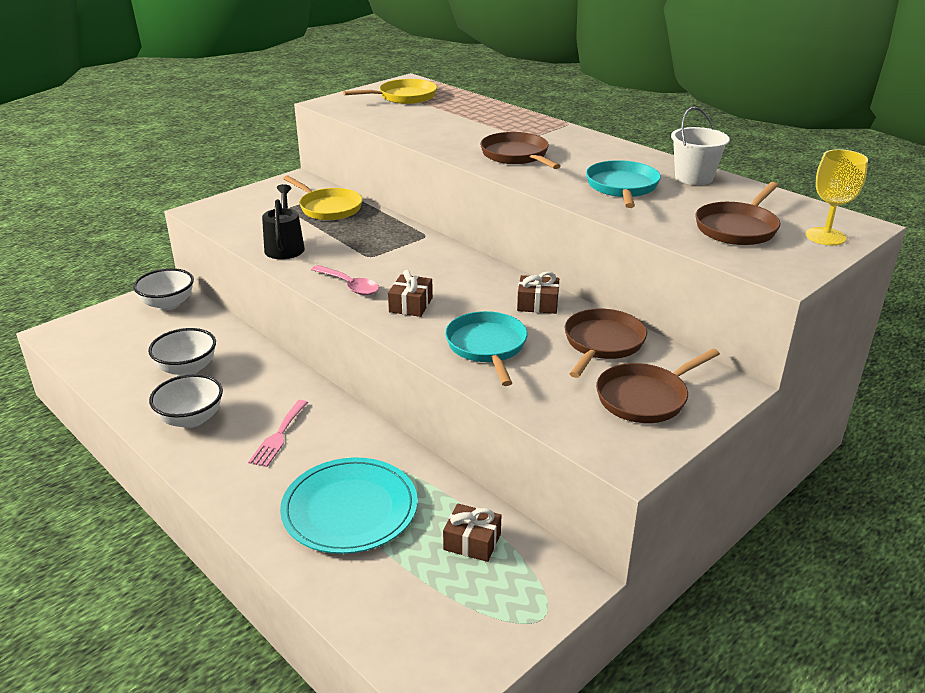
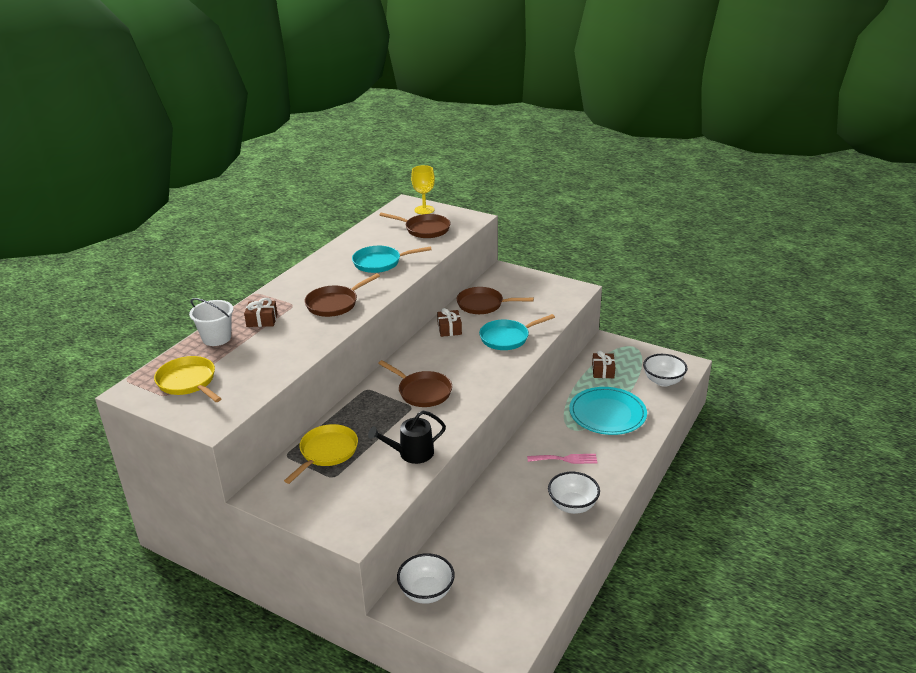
camera: 105 degrees left, 0 degrees up
(187, 369) = (517, 534): white bowl -> white bowl (663, 381)
(349, 286) = (460, 404): pink spoon -> none
(411, 305) = (473, 373): brown gift -> brown gift (262, 320)
(646, 397) = (526, 289): brown pan -> brown pan (422, 391)
(693, 177) = (355, 243): white bucket -> white bucket (217, 338)

